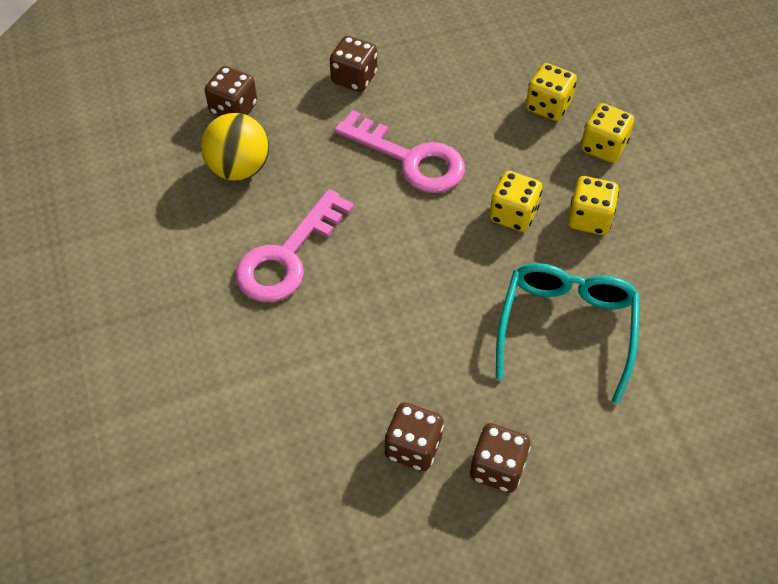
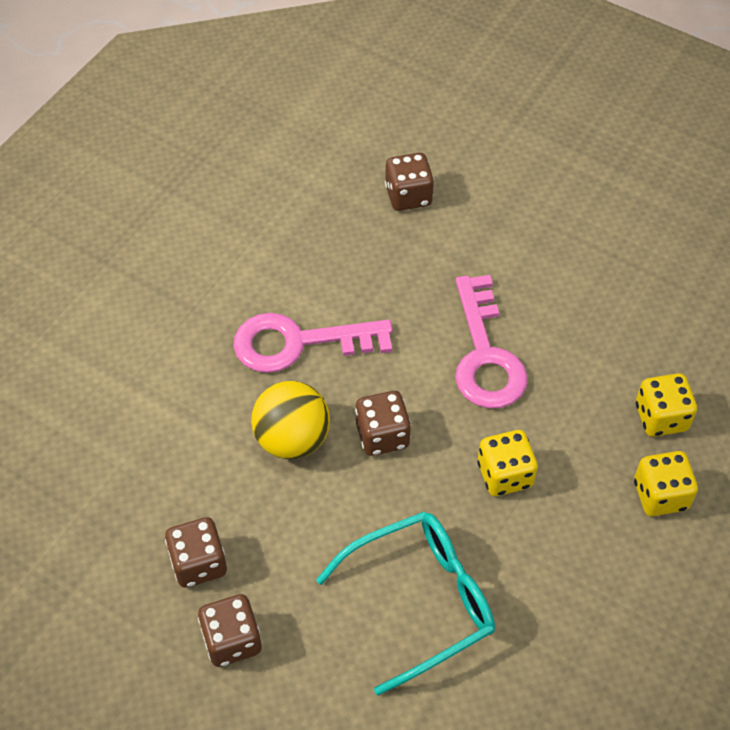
camera: 50 degrees right, 0 degrees up
(239, 168) = (352, 246): yellow ball -> yellow ball (292, 439)
(354, 78) = (531, 251): brown dice -> brown dice (382, 435)
(589, 218) = (562, 539): yellow dice -> none

